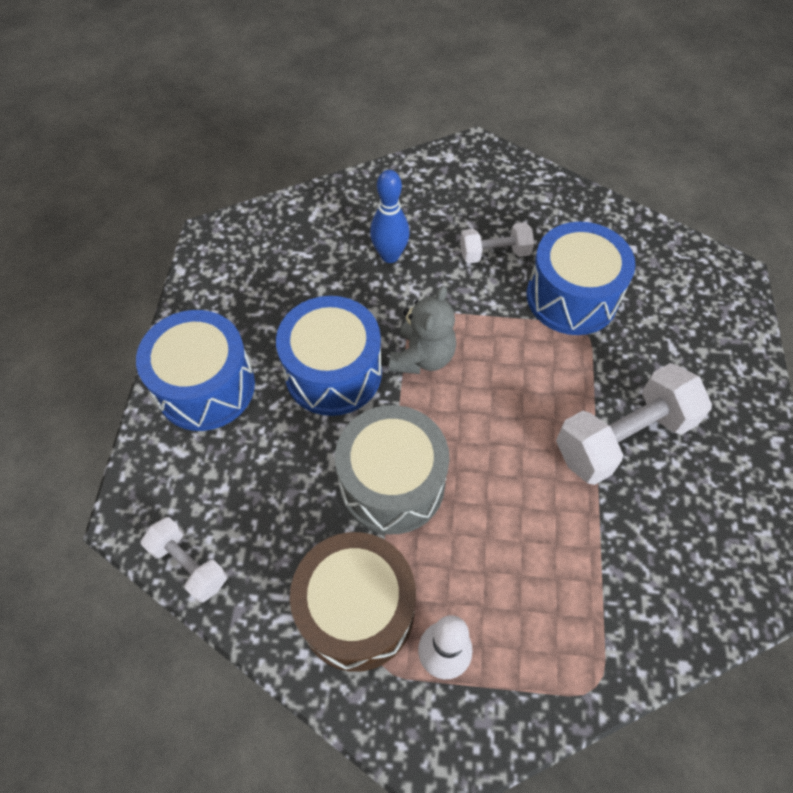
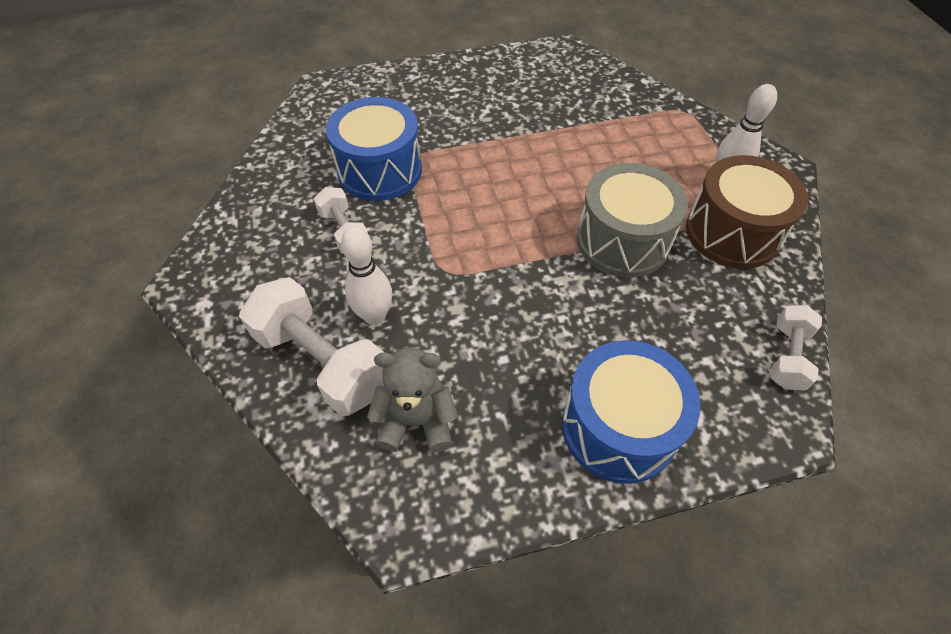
camera: 110 degrees left, 5 degrees down
(333, 372) = (541, 317): blue drum -> none
(390, 255) = (374, 316): blue bowling pin -> white bowling pin
(422, 357) = (490, 254): grey teddy bear -> grey teddy bear (416, 421)
(623, 437) = (504, 123): white dumbbell -> white dumbbell (322, 362)

